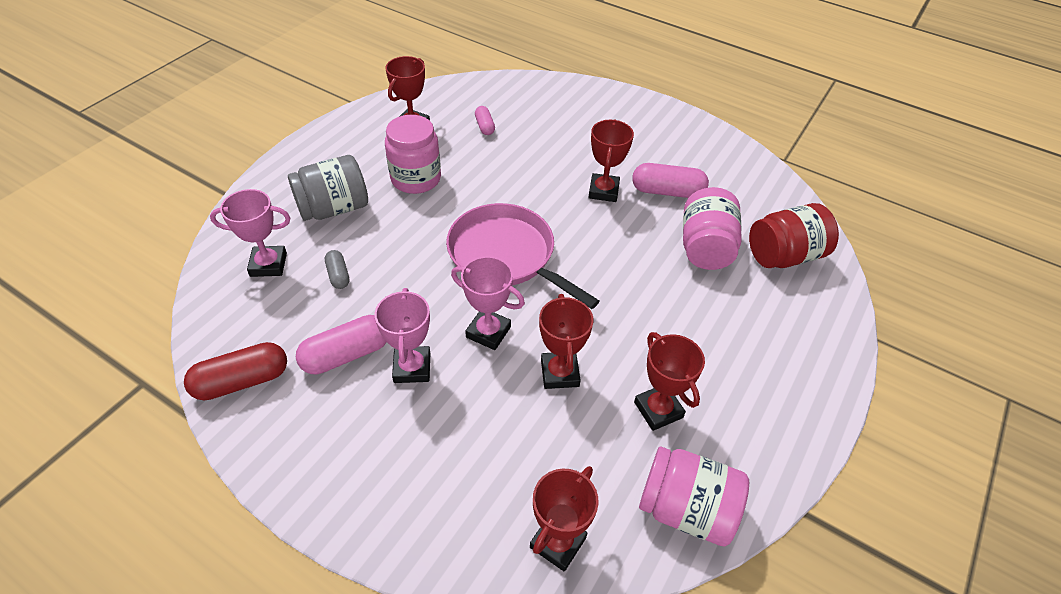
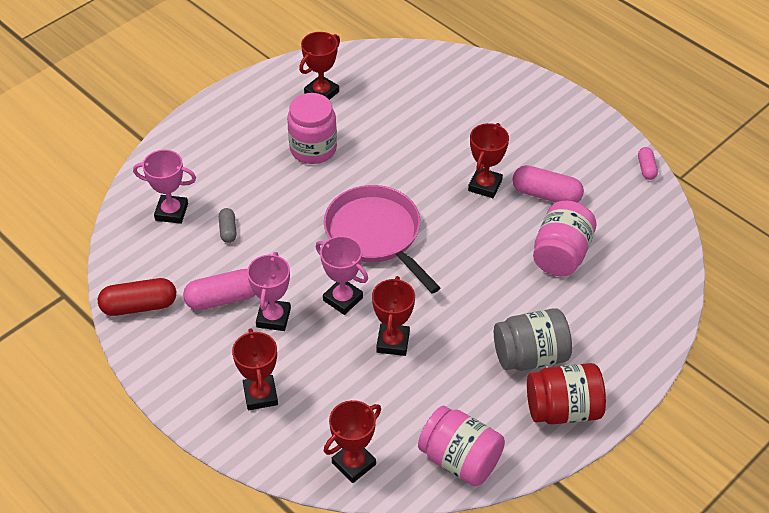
camera: 15 degrees right, 0 degrees up
(334, 208) = (234, 168): grey jar -> grey jar (530, 356)
(485, 126) = (391, 102): pink capsule -> pink capsule (646, 168)
(658, 410) = (465, 385): red trophy -> red trophy (260, 395)
(784, 255) = (633, 273): red jar -> red jar (563, 409)

